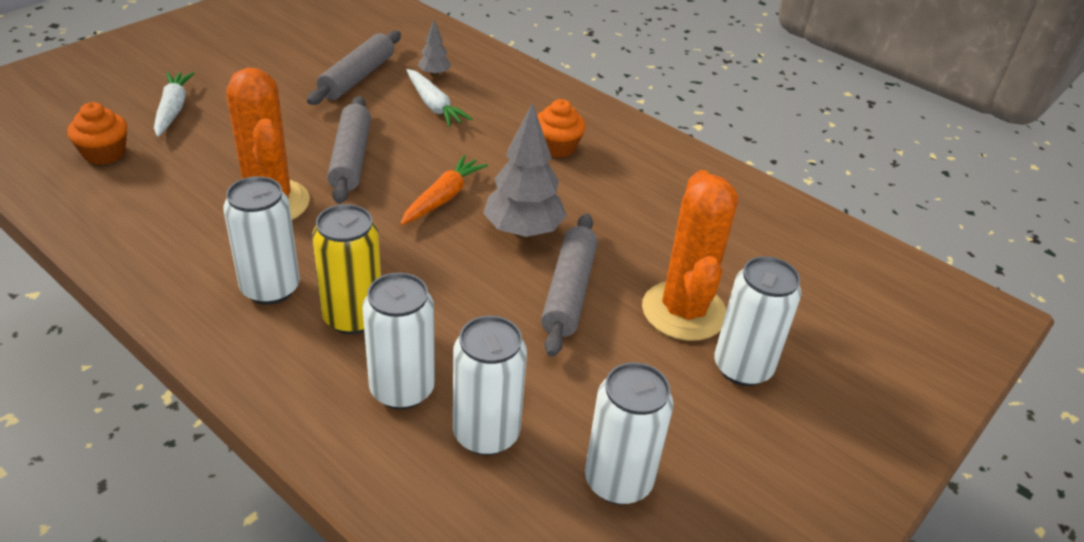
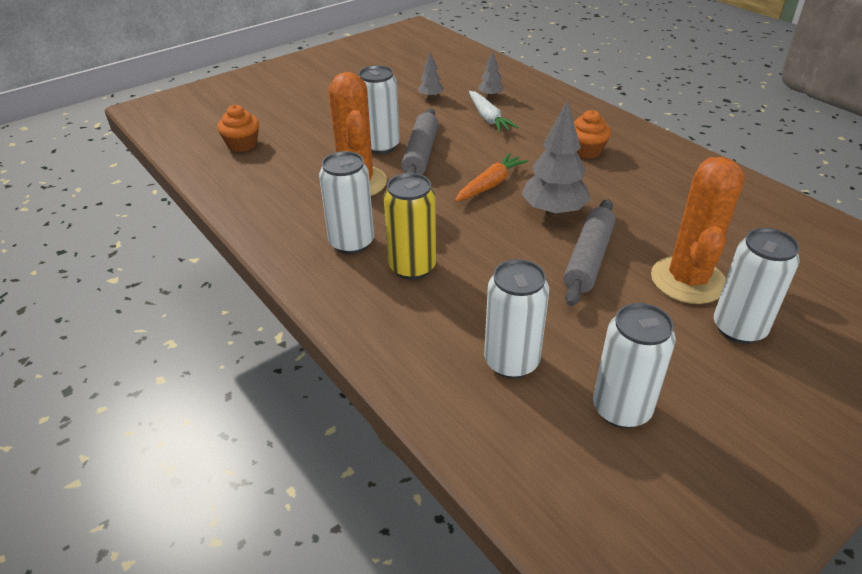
camera: 15 degrees right, 0 degrees up
(173, 110) = (293, 116): white carrot -> none
(357, 77) = (431, 97): grey rolling pin -> grey tree
(402, 389) = (446, 323): white can -> white can (381, 146)

